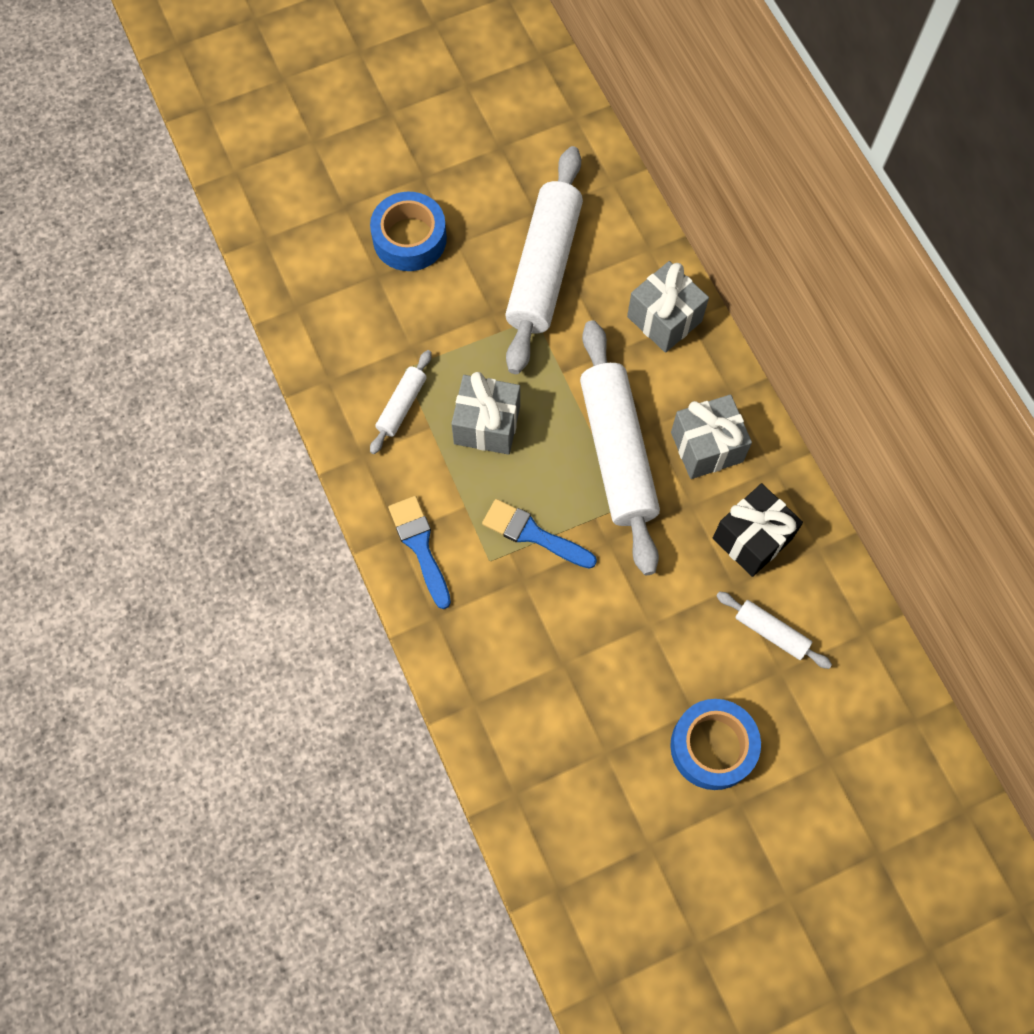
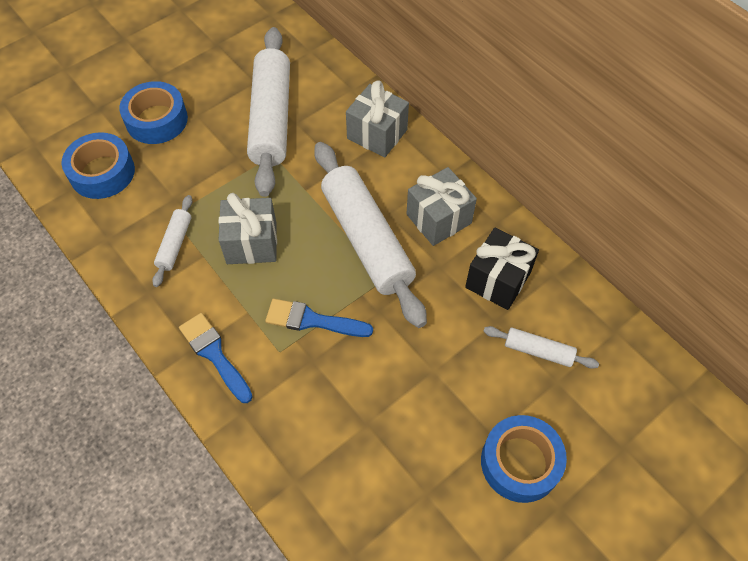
camera: 15 degrees left, 10 degrees down
(336, 294) = (102, 172): none -> blue tape

